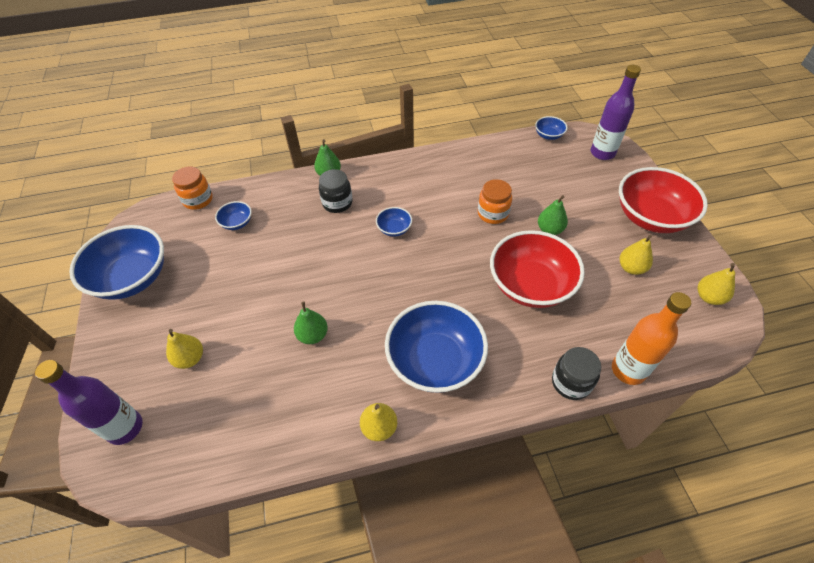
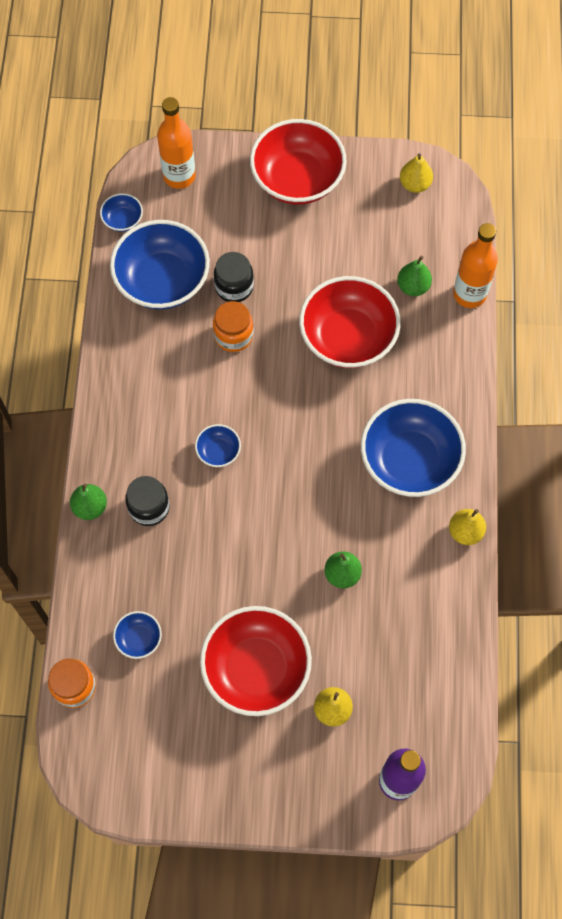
camera: 75 degrees left, 15 degrees up
(132, 278) = (190, 777): blue bowl -> blue bowl (162, 280)
(221, 297) = (256, 668): none -> red bowl
(550, 230) = (279, 286): green pear -> green pear (413, 286)
(571, 382) = (468, 348): black jar -> black jar (234, 287)
(602, 153) = (179, 176): purple bottle -> orange bottle
(631, 268) = (358, 233): yellow pear -> none

